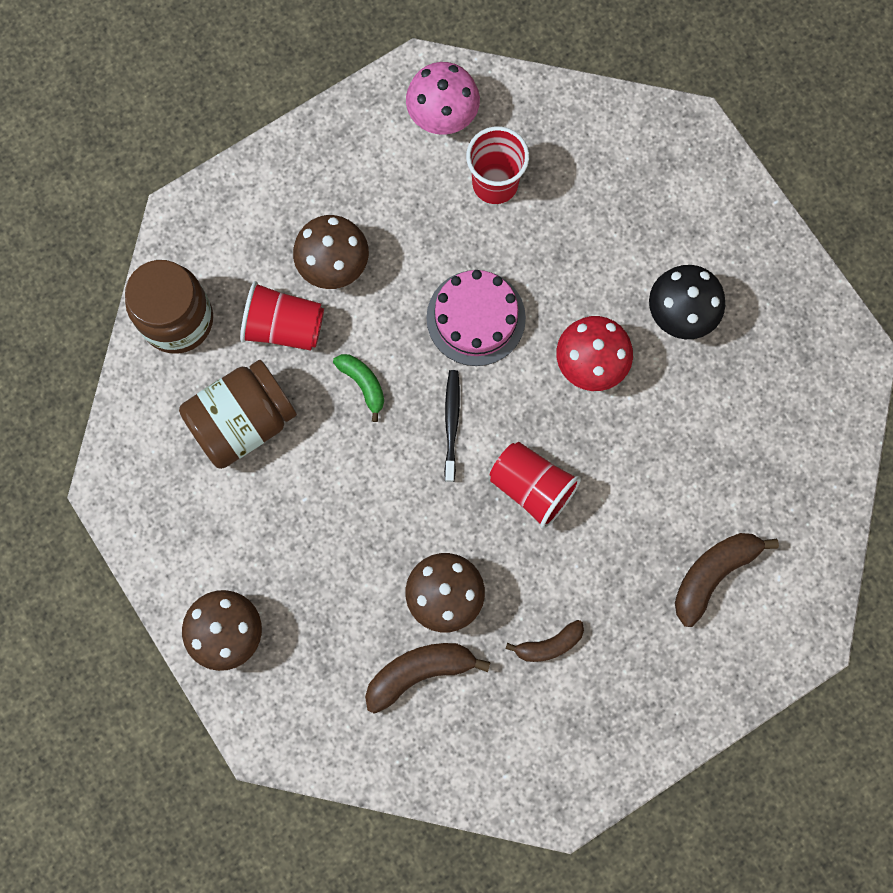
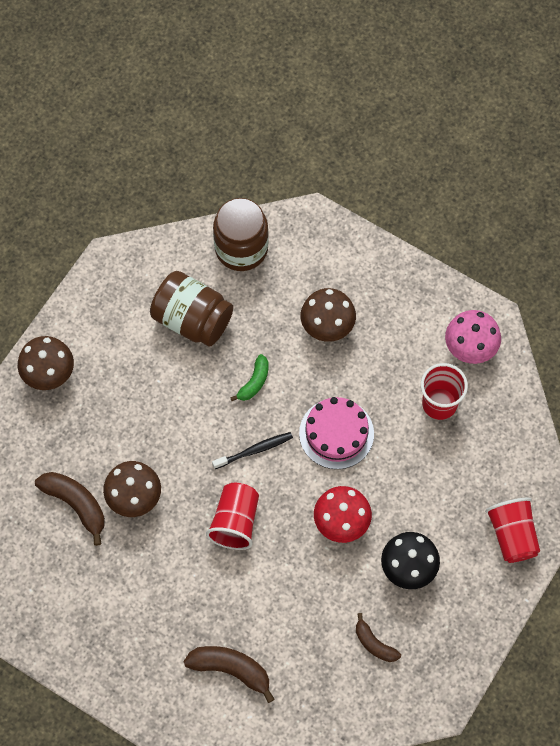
camera: 65 degrees right, 10 degrees down
(284, 326) = (269, 315): red cup -> red cup (512, 535)
(549, 645) = (131, 580): brown banana -> brown banana (374, 643)

